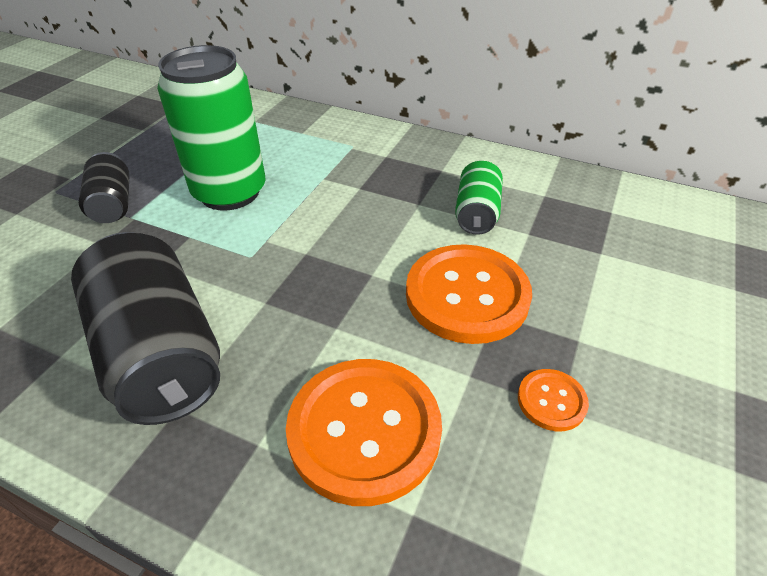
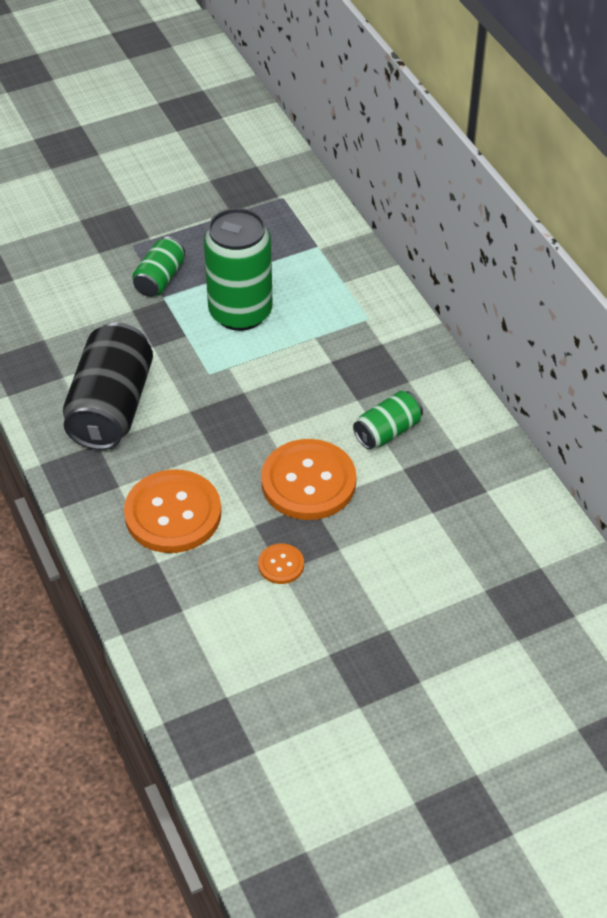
camera: 40 degrees right, 5 degrees up
(113, 204) = (160, 279): black can -> green can

